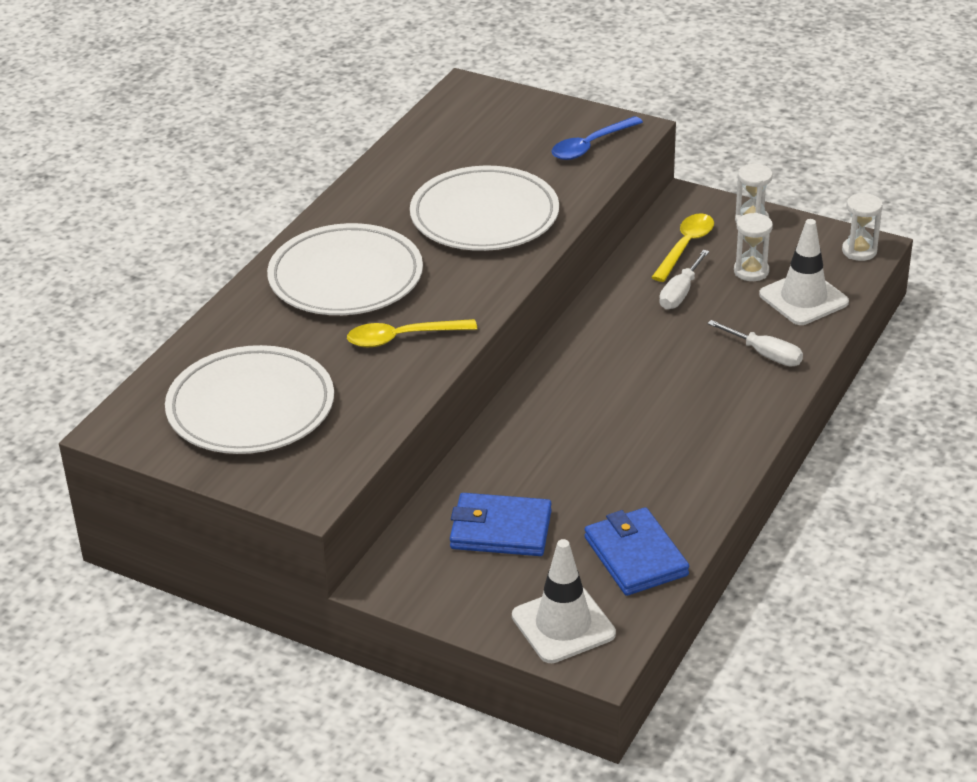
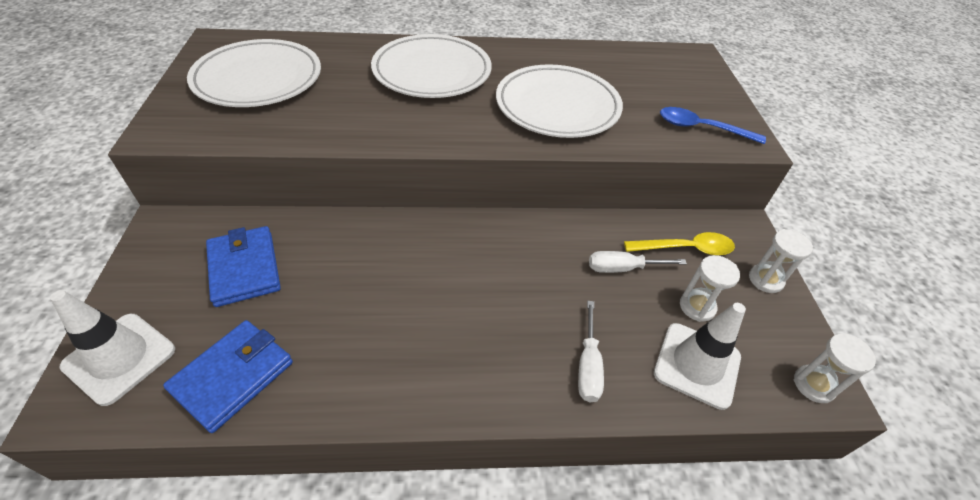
camera: 55 degrees right, 10 degrees up
(402, 338) = (376, 115): yellow spoon -> none

